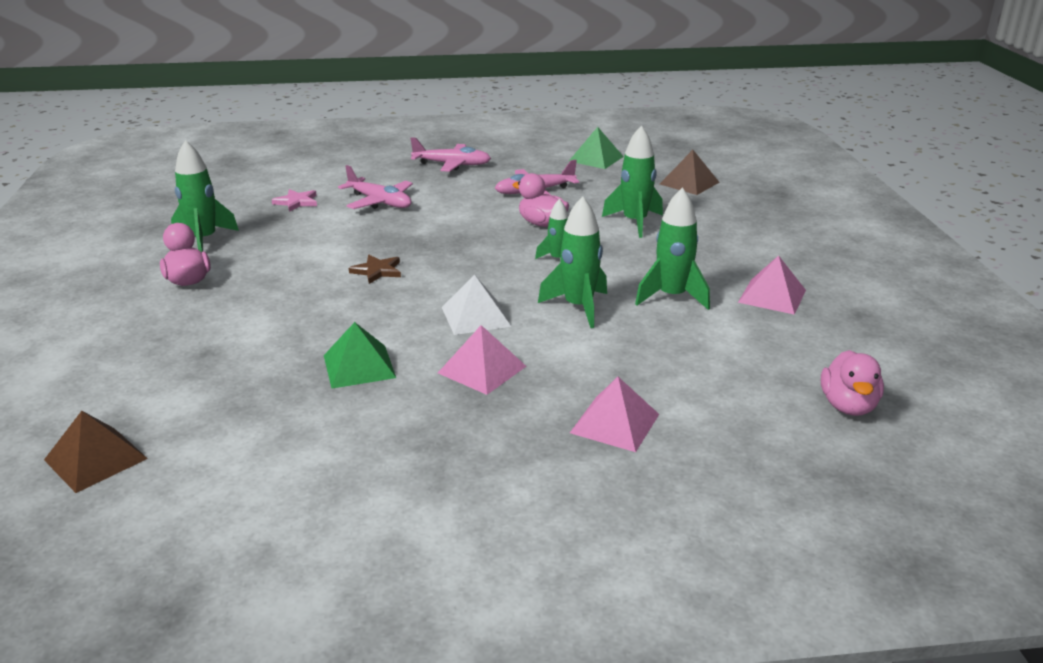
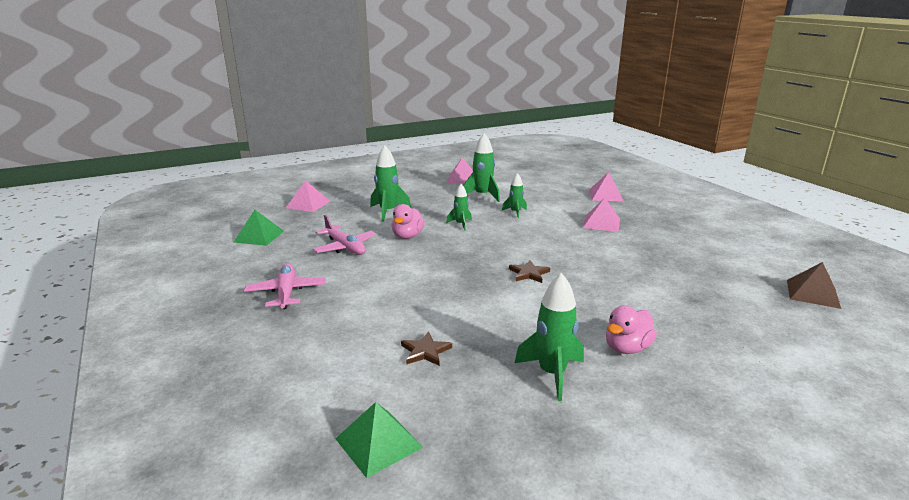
camera: 110 degrees left, 5 degrees down
(296, 202) = (425, 351): pink star -> brown star
(359, 366) = (639, 251): green pyramid -> green pyramid (378, 443)
(380, 202) = (401, 305): pink plane -> none
(476, 316) = (553, 233): white pyramid -> none
(578, 307) = (515, 212): green rocket -> green rocket, size x0.60
(689, 183) = (308, 204): brown pyramid -> pink pyramid
(848, 406) = (543, 166): pink duck -> none

